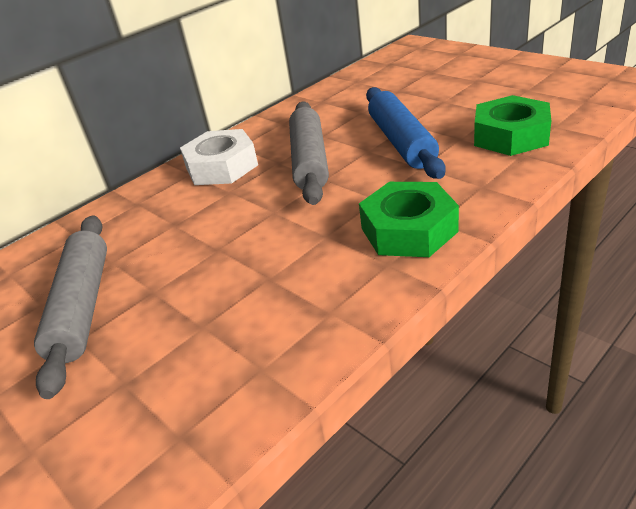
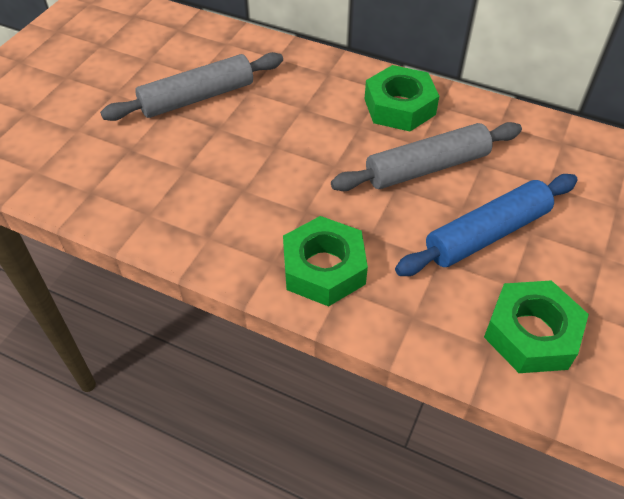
camera: 65 degrees right, 15 degrees up
(221, 167) = (399, 106): white nut -> green nut

